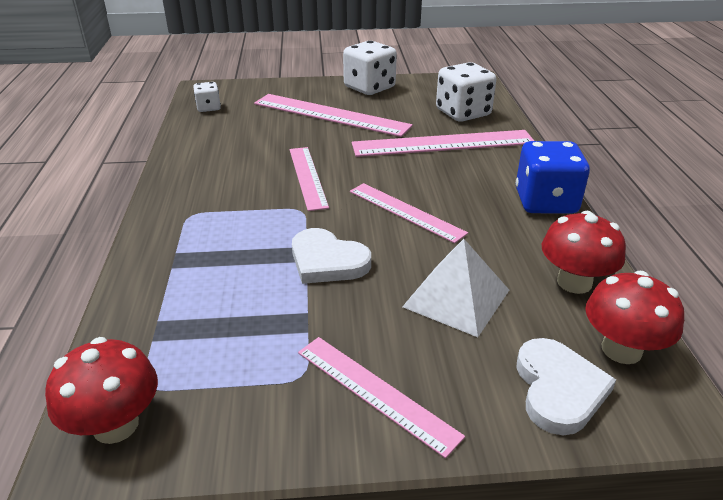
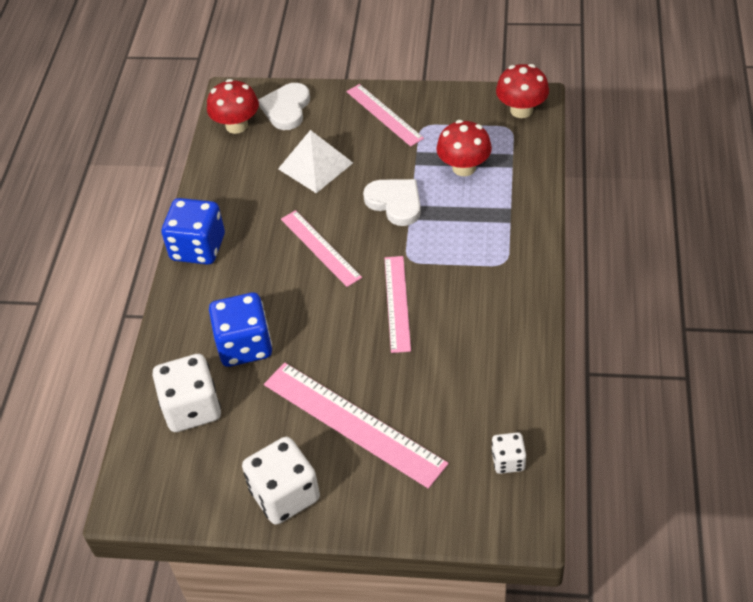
camera: 165 degrees left, 15 degrees up
(443, 143) = (244, 345): pink ruler -> blue dice
(574, 282) = (231, 170): red mushroom -> red mushroom (464, 167)

